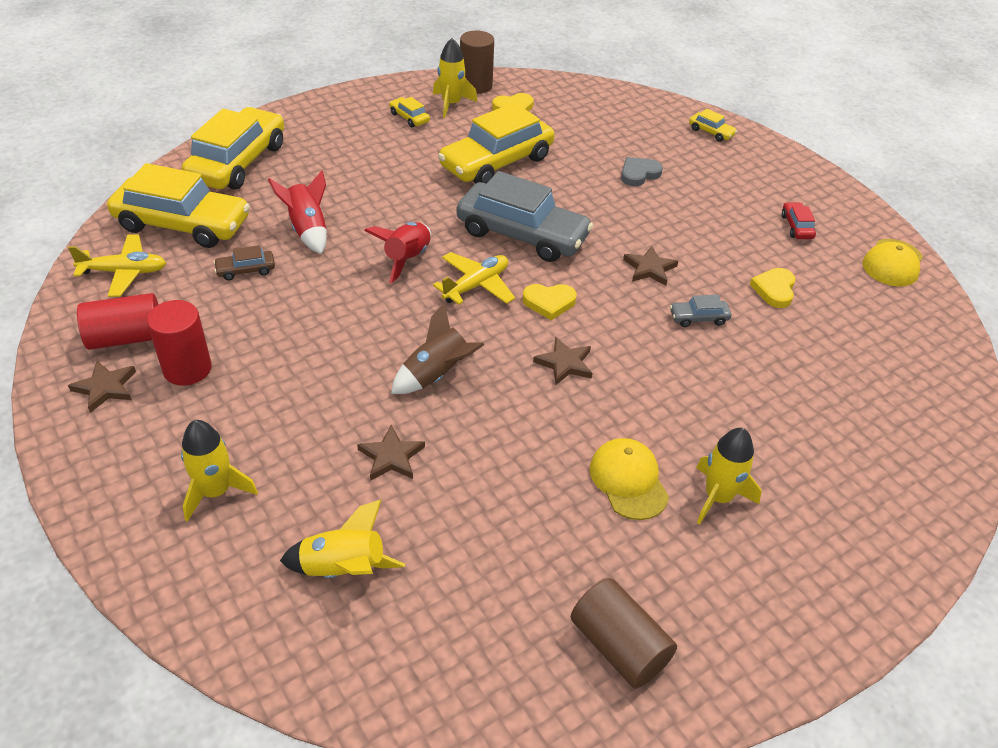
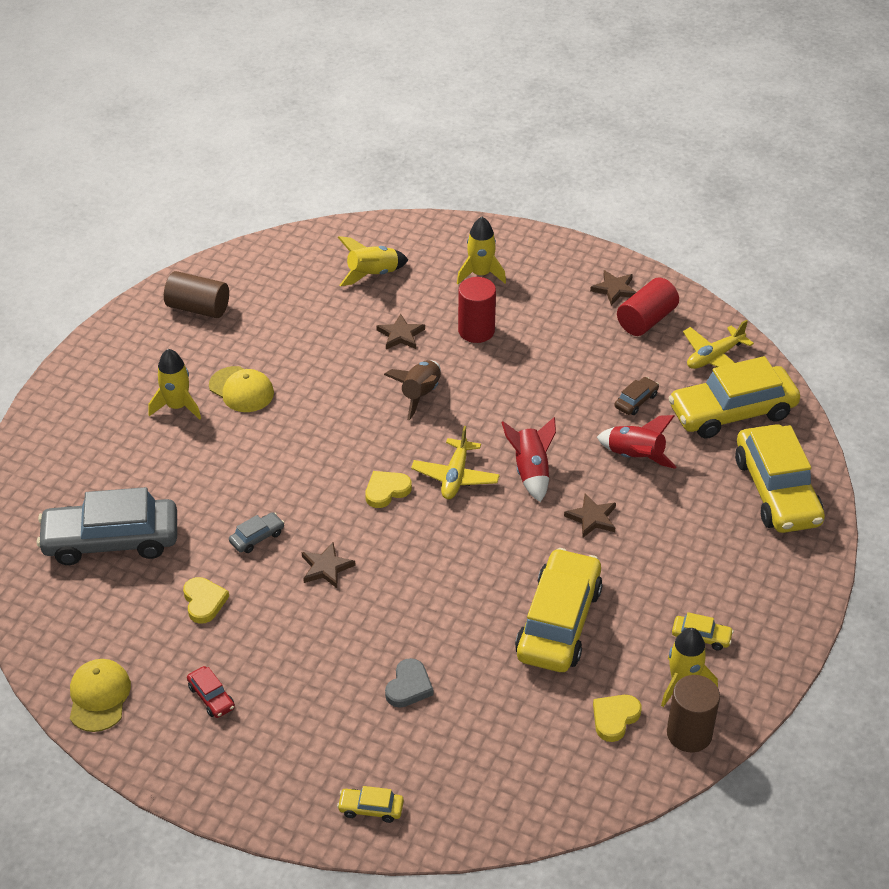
camera: 150 degrees right, 0 degrees up
(187, 369) = (582, 321): red cylinder -> red cylinder (476, 331)
(522, 234) = (461, 546): grey car -> grey car (111, 540)
(565, 363) = (337, 446): brown star -> brown star (592, 518)

